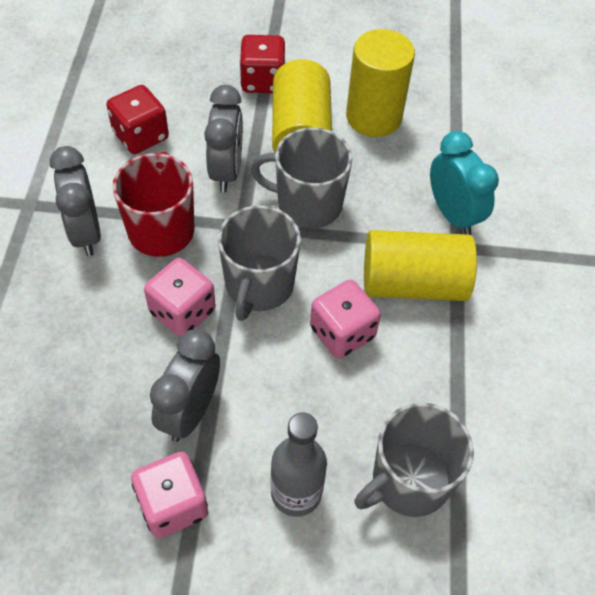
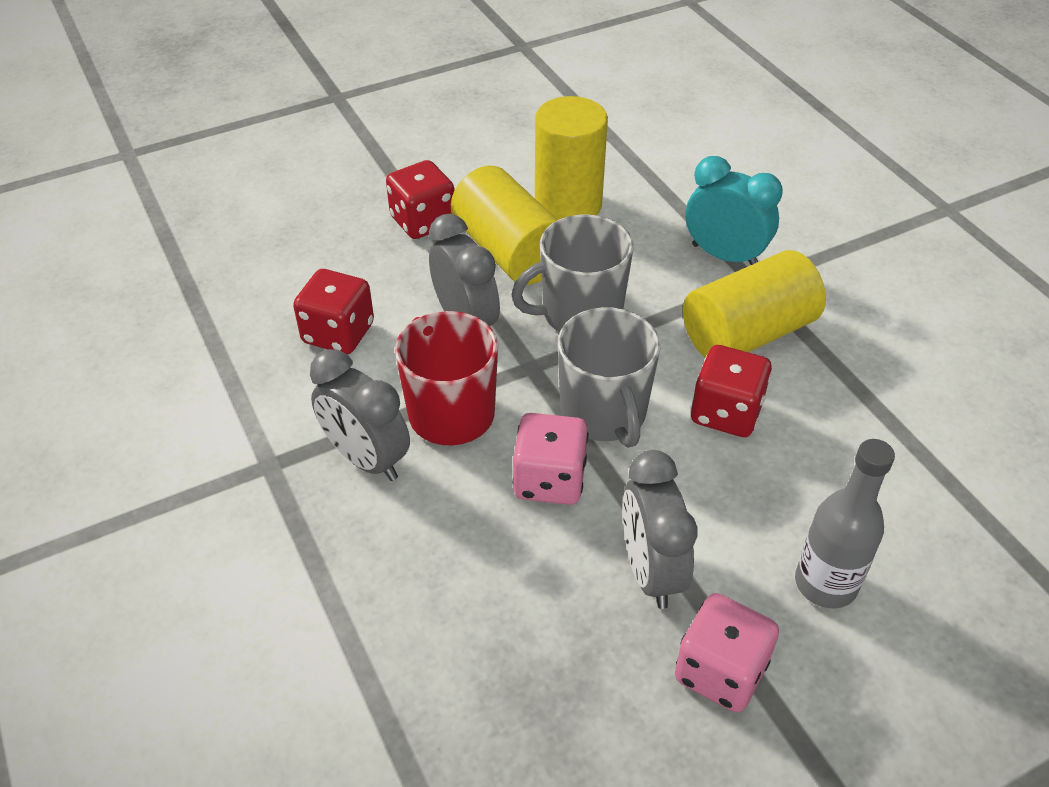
camera: 30 degrees left, 10 degrees down
(342, 333) = (726, 413): pink dice -> red dice
(409, 481) = (913, 509): grey mug -> none

